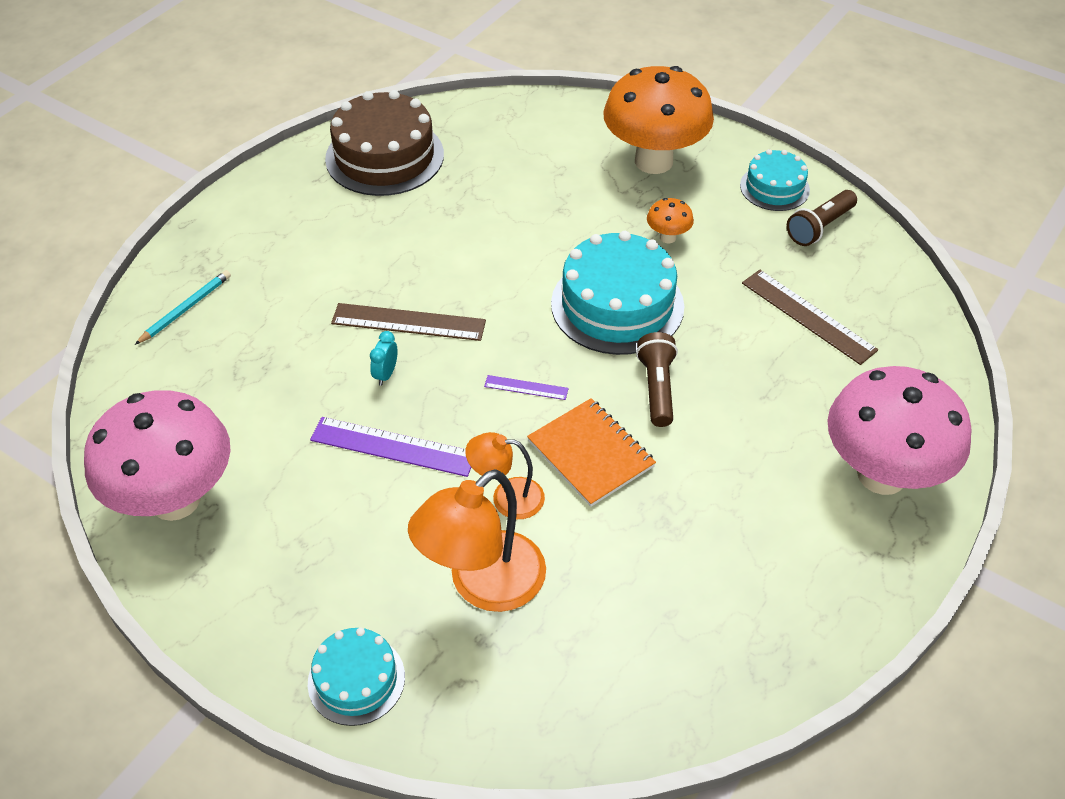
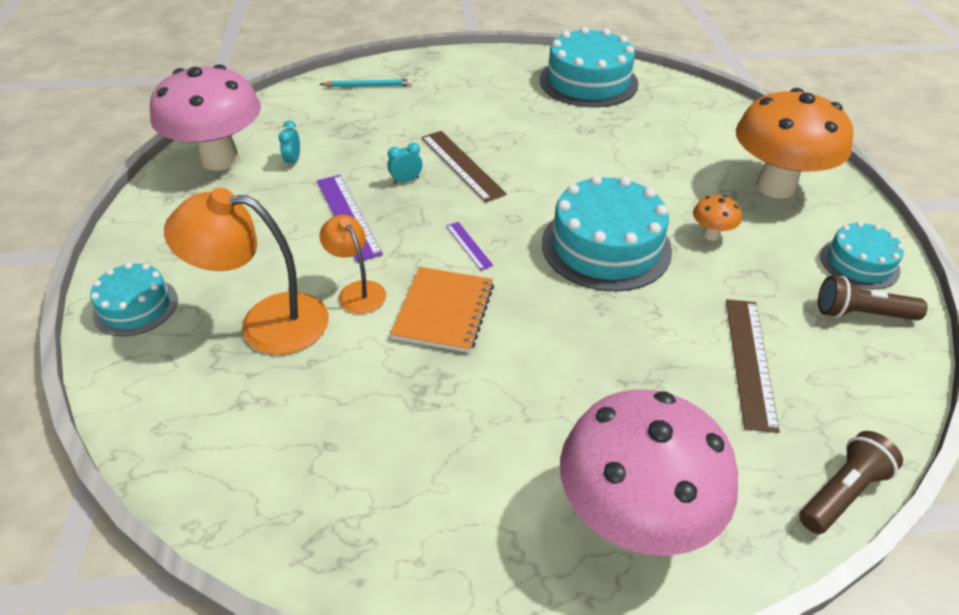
camera: 50 degrees right, 5 degrees down
(252, 441) = (293, 161): none -> turquoise clock
(384, 156) = (588, 81): brown cake -> turquoise cake
(657, 388) = (551, 312): brown flashlight -> brown flashlight (842, 492)

